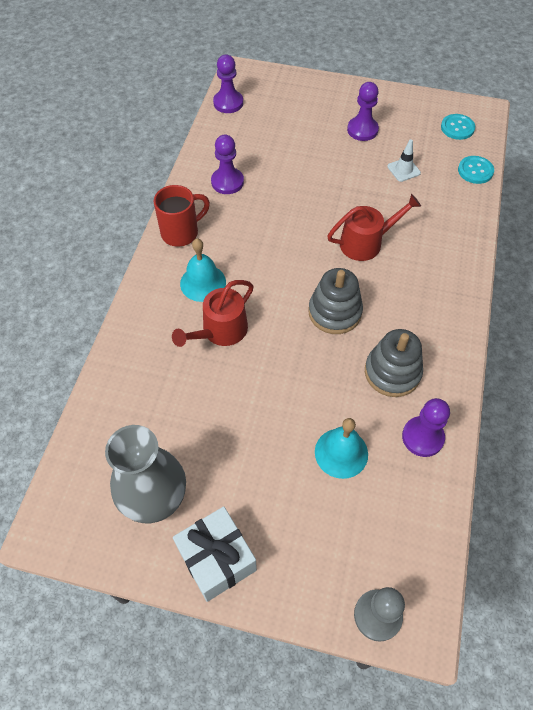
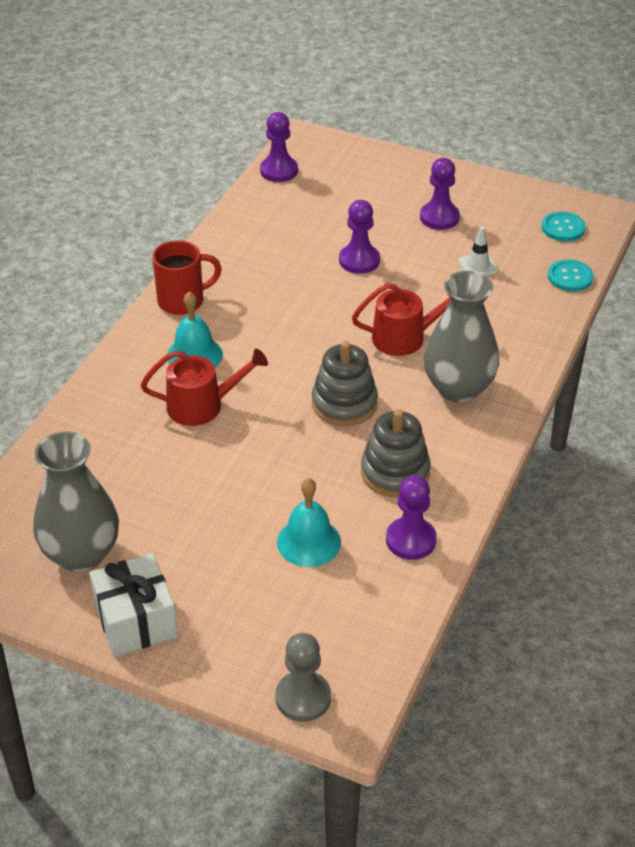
camera: 10 degrees right, 15 degrees down
(220, 331) = (202, 405): red watering can -> red watering can turned 150 degrees counterclockwise
(227, 182) = (253, 255): purple pawn -> purple pawn (359, 260)
(420, 284) = (458, 388): none -> grey vase

